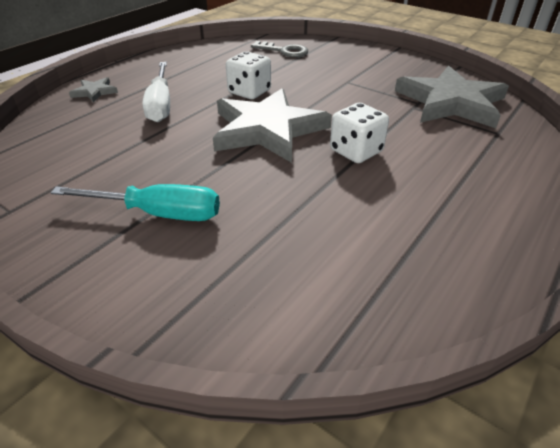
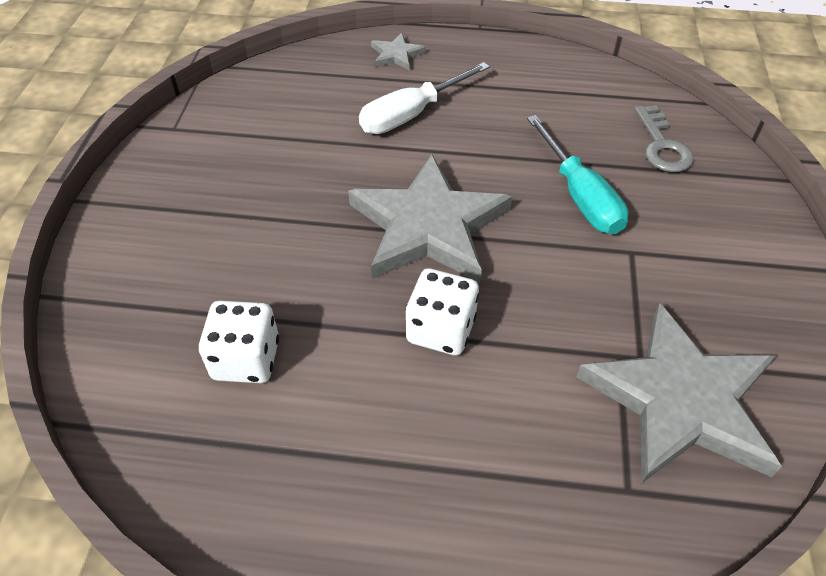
camera: 60 degrees right, 10 degrees up
(158, 213) = (221, 219): turquoise screwdriver -> turquoise screwdriver (580, 196)
(249, 92) = (506, 169): white dice -> white dice (246, 359)

